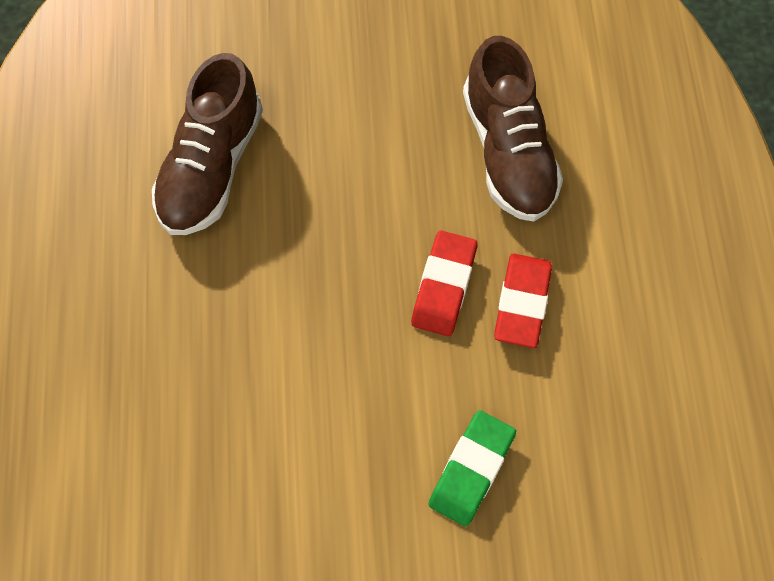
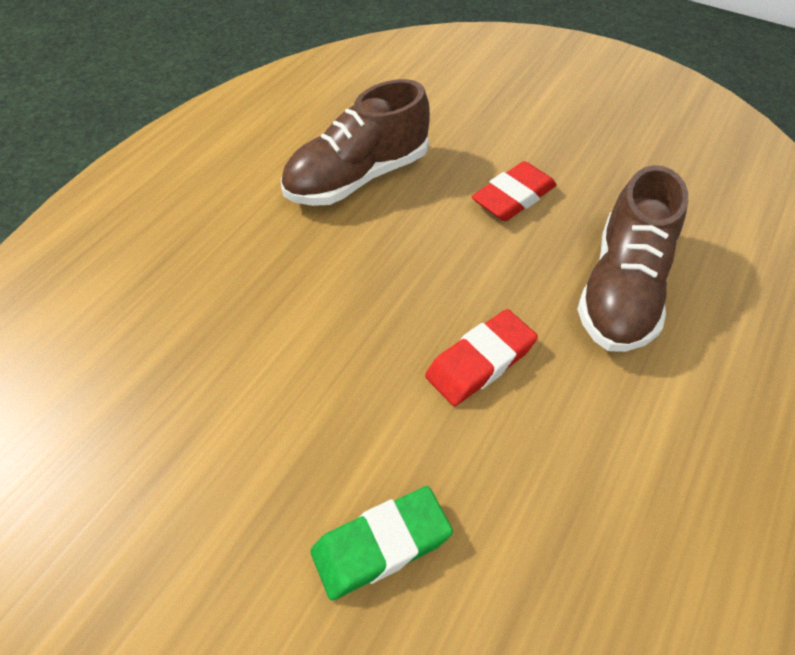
camera: 35 degrees right, 15 degrees down
(522, 303) = (548, 420): red eraser -> red eraser (513, 197)

